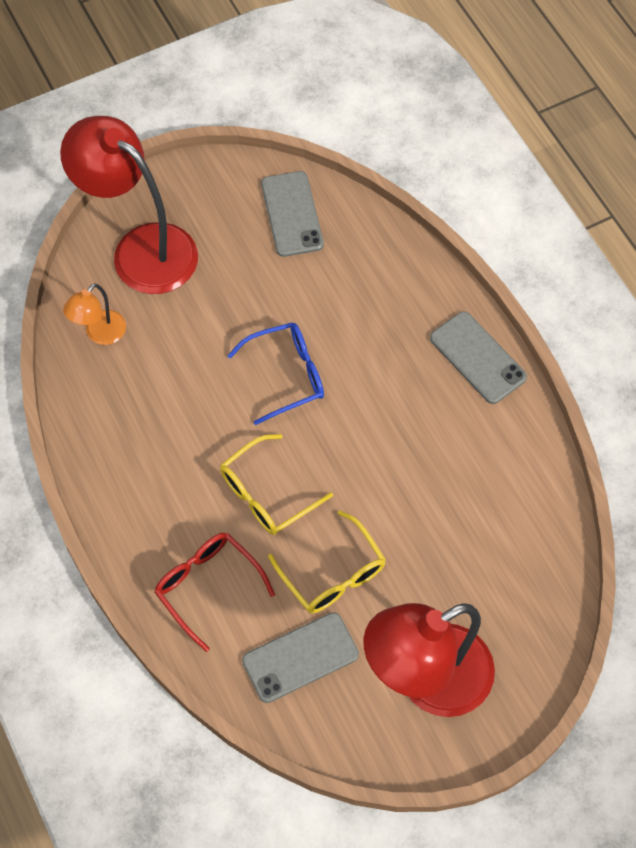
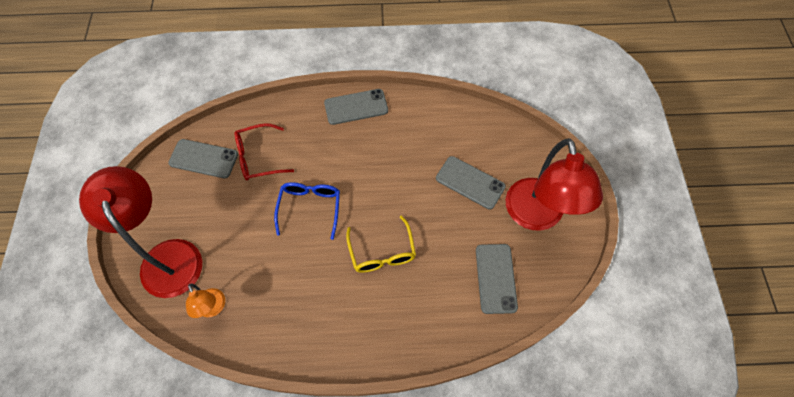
camera: 65 degrees left, 0 degrees up
(141, 249) = (167, 256): red lamp -> red lamp turned 90 degrees clockwise
(208, 587) = (427, 313): red glasses -> red glasses (259, 157)
(332, 573) = (450, 237): yellow glasses -> none
(434, 566) = (470, 182): none -> grey phone

